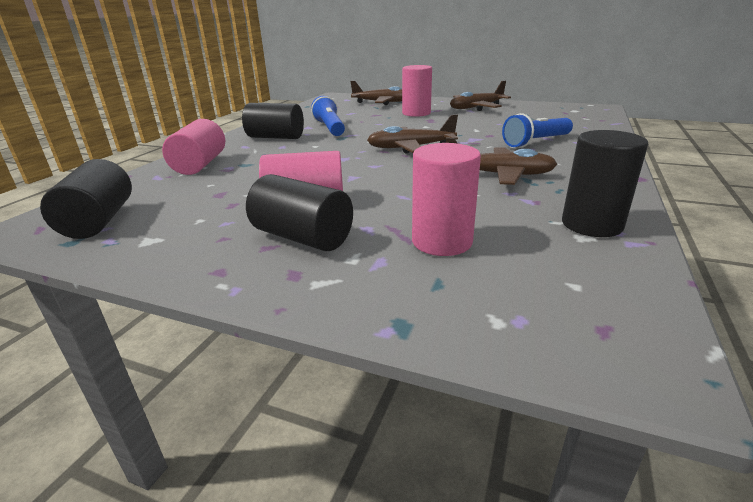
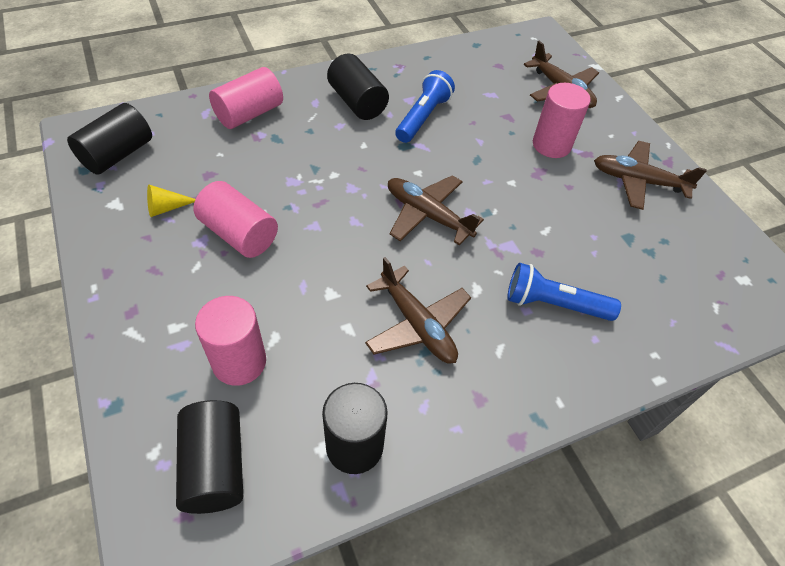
camera: 40 degrees right, 25 degrees up
(212, 219) = (167, 208): none -> yellow cone
(302, 237) = (181, 278): black cylinder -> black cylinder (215, 466)

